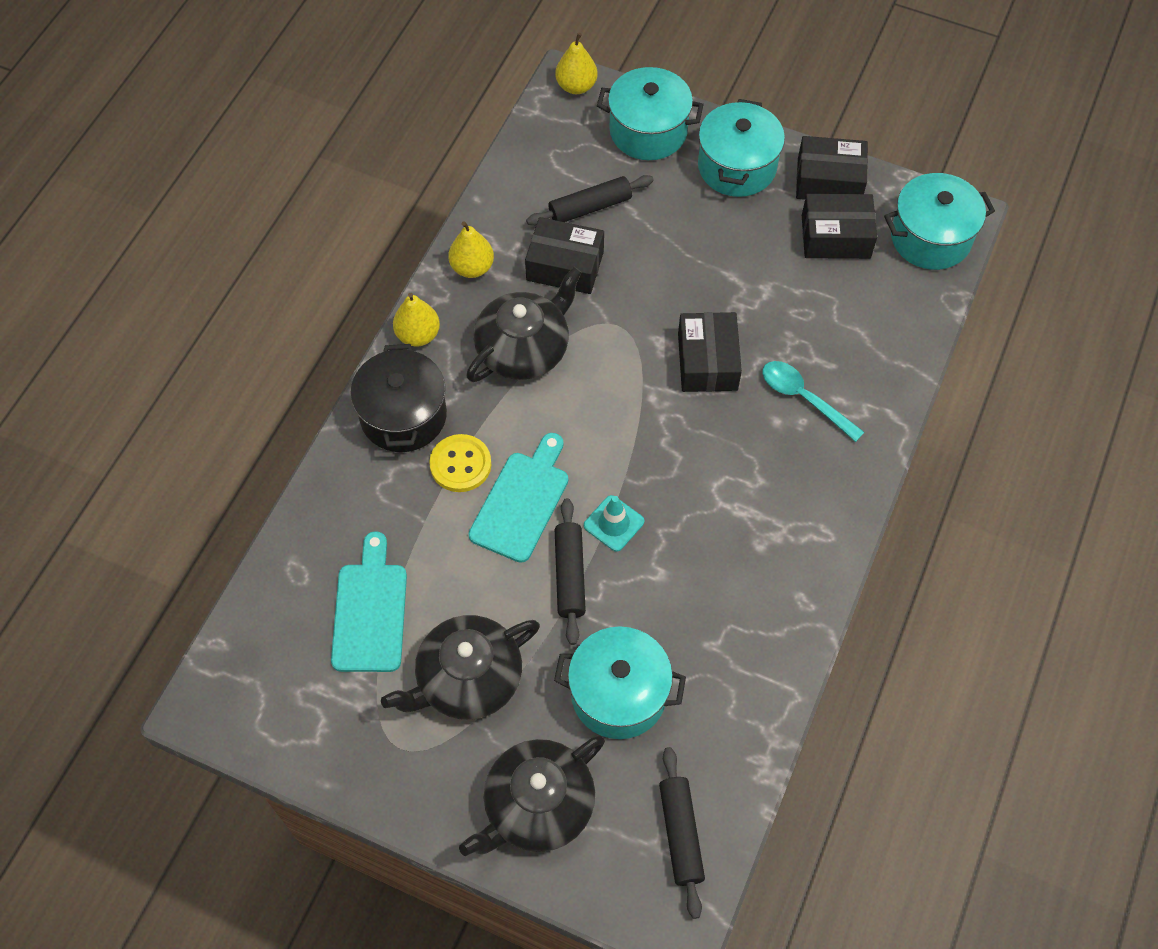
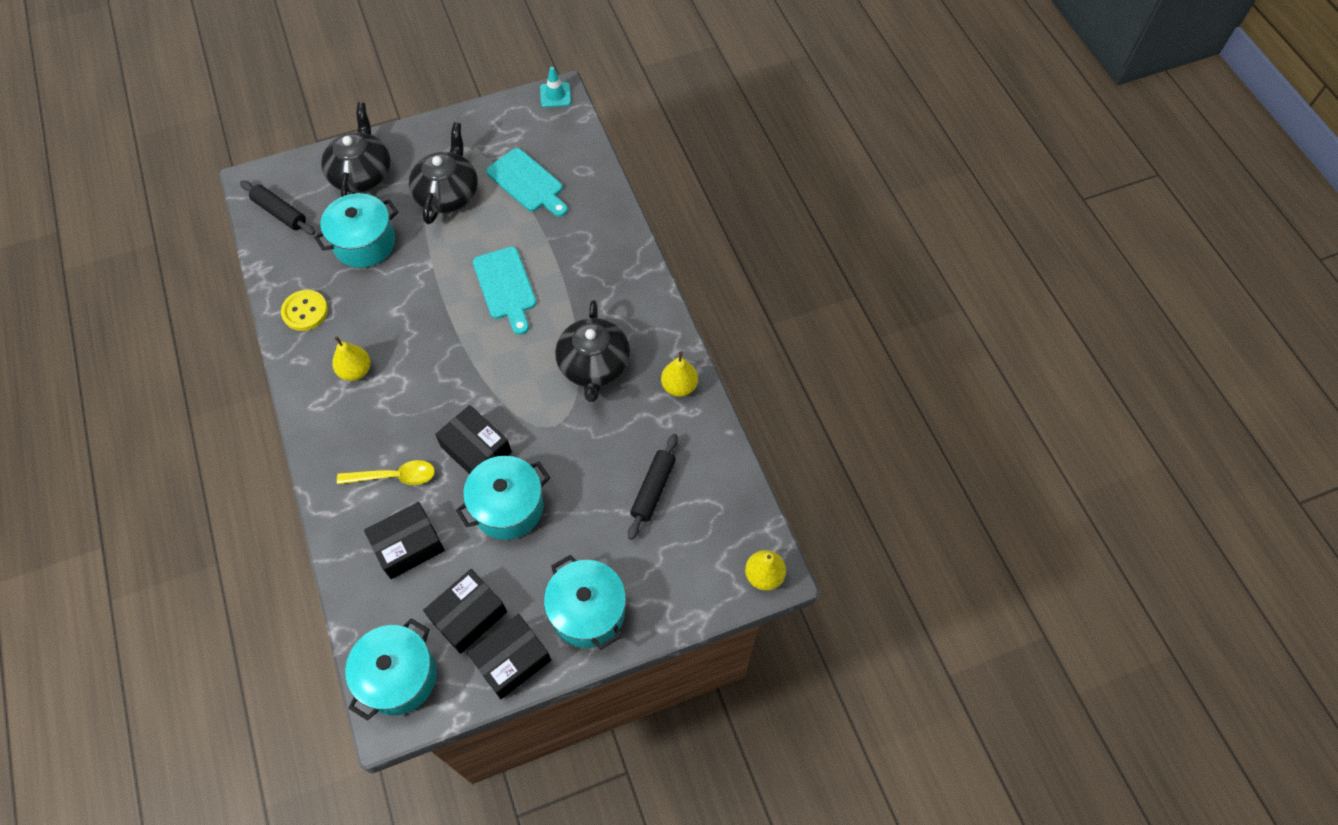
camera: 135 degrees right, 0 degrees up
(403, 415) = (618, 276): black pot -> none
(418, 335) = (662, 322): yellow pear -> yellow pear (355, 371)
(460, 464) = (559, 278): yellow button -> yellow button (305, 311)
(565, 266) = (625, 435): black box -> black box (408, 545)
(570, 575) = (443, 273): black rolling pin -> none
(614, 523) = (444, 315): turquoise traffic cone -> turquoise traffic cone (555, 95)
(648, 131) = (676, 584): turquoise pot -> turquoise pot (508, 507)
(804, 398) = (394, 476): turquoise spoon -> yellow spoon

